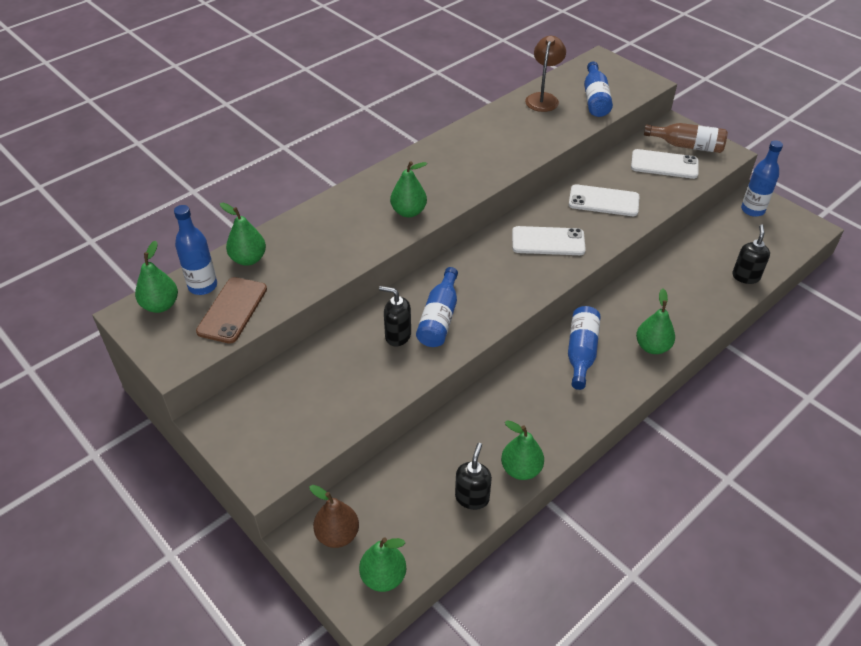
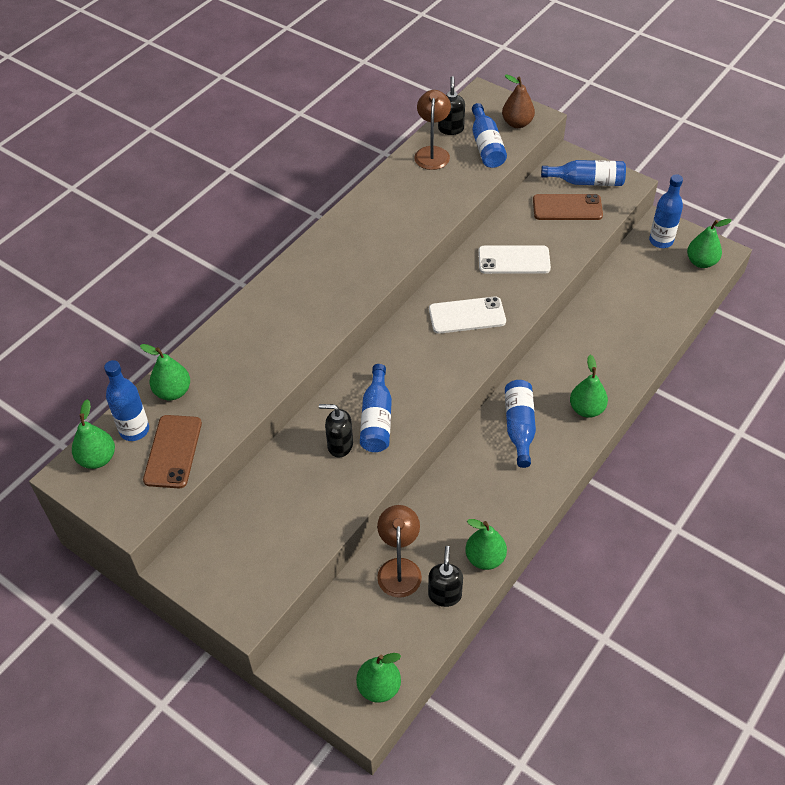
camera: 10 degrees left, 5 degrees up
(337, 535) = (325, 655): brown pear -> brown pear (517, 123)
(408, 212) = (323, 311): green pear -> green pear (701, 262)
(432, 464) = (399, 568): none -> brown lamp
(664, 164) = (567, 208): white phone -> brown phone
(687, 146) = (586, 182): brown bottle -> blue bottle
(745, 276) = (664, 317): black soap dispenser -> black soap dispenser (451, 129)

